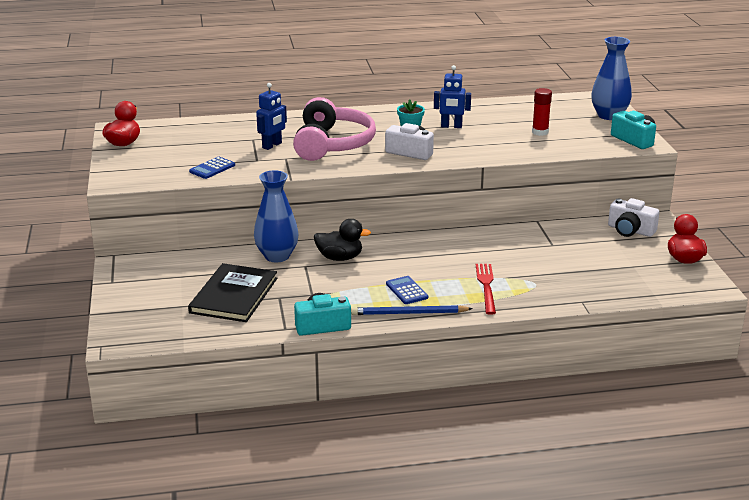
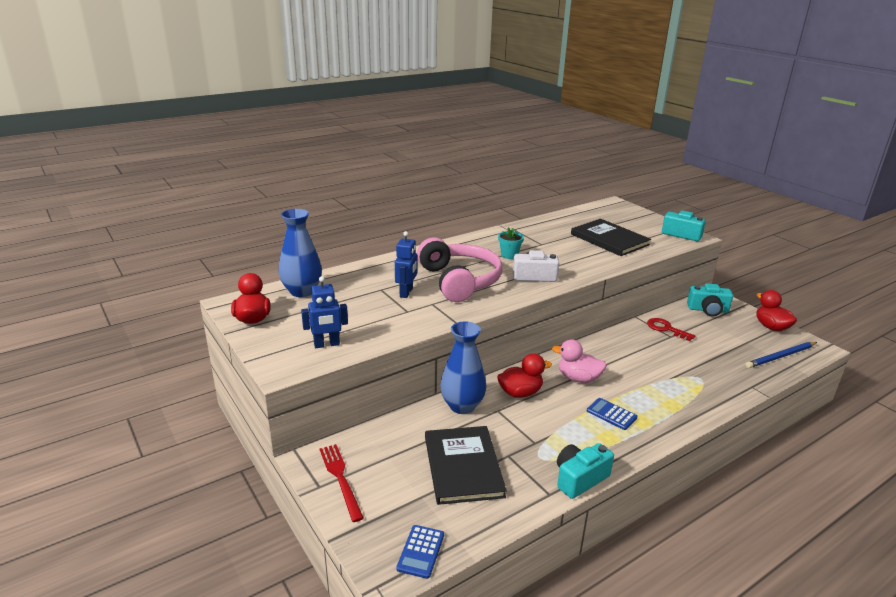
camera: 25 degrees left, 0 degrees up
(212, 168) = (373, 330): blue calculator -> blue calculator (420, 551)
(340, 258) = (520, 393): black duck -> red duck
(408, 258) = (578, 378): none -> pink duck
(409, 313) = (638, 439): blue pencil -> blue pencil (780, 356)
(451, 126) = (538, 246): blue robot -> blue robot (327, 344)
(486, 286) = (668, 391): red fork -> red fork (340, 478)
(540, 132) = (609, 239): red glue stick -> black book
(556, 237) = (666, 329): none -> red key
(609, 116) = (639, 217): blue vase -> blue vase (302, 291)
(630, 230) = (708, 310): white camera -> turquoise camera

